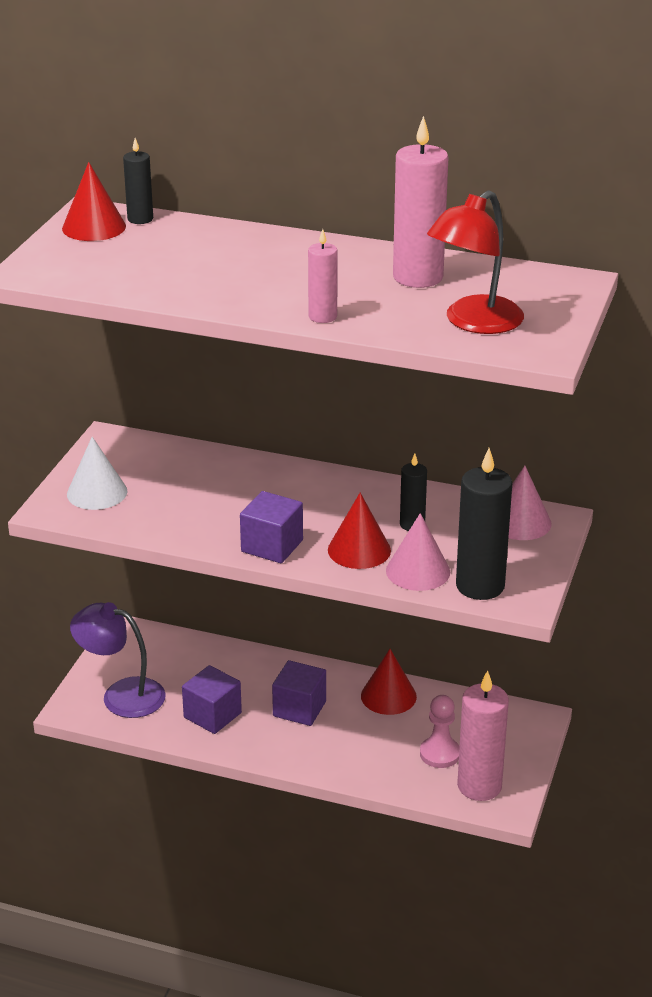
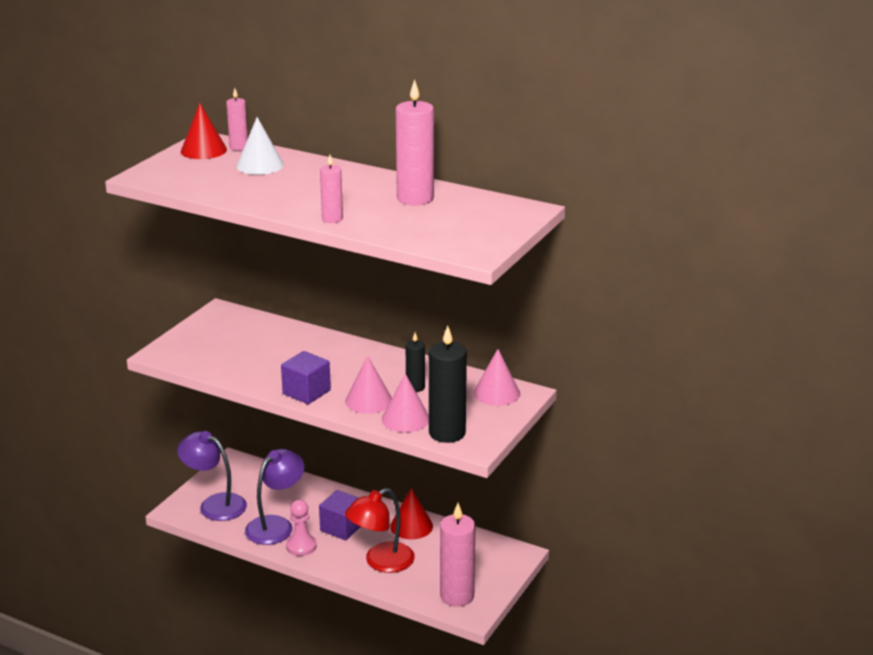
camera: 10 degrees right, 5 degrees down
(97, 492) = (196, 345): white cone -> white cone (260, 165)
(140, 219) = (239, 147): black candle -> pink candle
(212, 715) = (276, 525): purple cube -> purple lamp
(359, 550) = (368, 400): red cone -> pink cone
(440, 754) = (435, 570): pink pawn -> pink pawn (301, 546)
(474, 323) = (438, 231): red lamp -> red lamp (381, 562)

